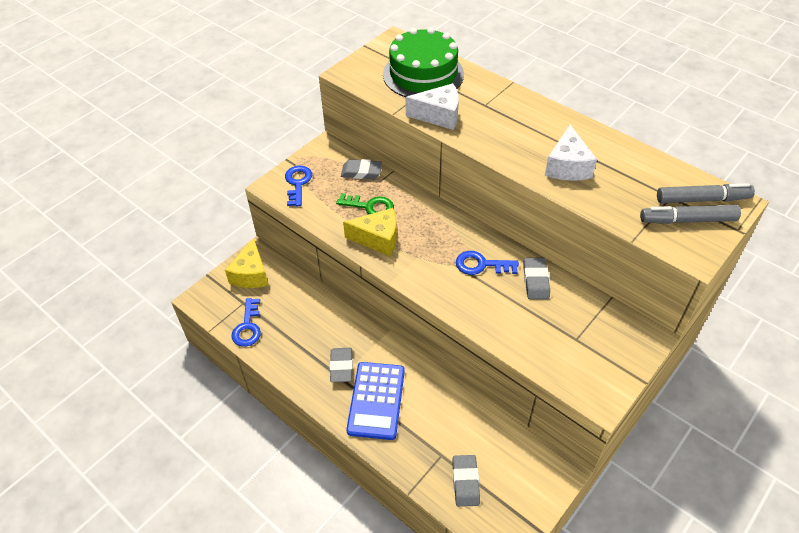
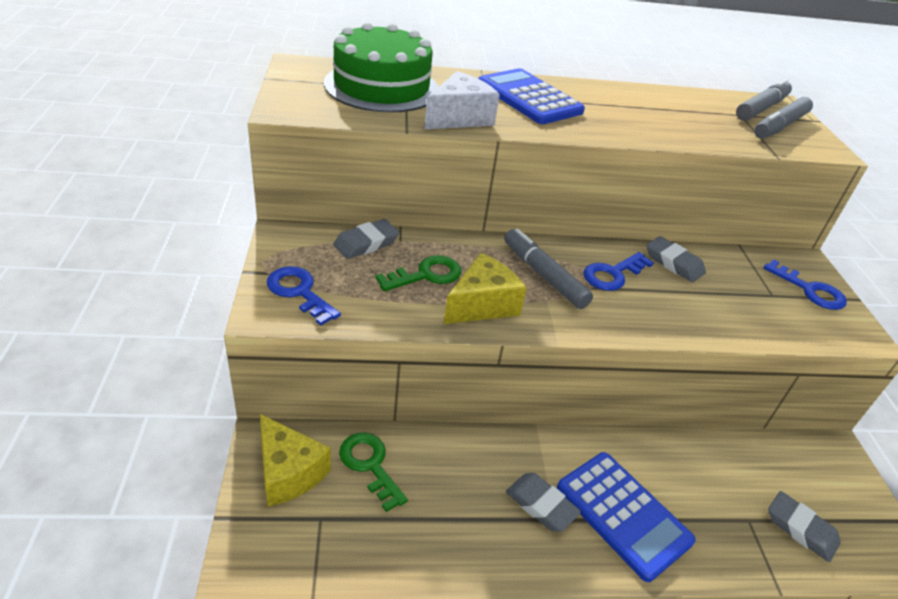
camera: 50 degrees left, 10 degrees down
(248, 327) = (366, 546): blue key -> blue key (810, 290)
(286, 294) = (370, 465): none -> green key
(436, 242) = (543, 275): none -> grey marker
(511, 117) = (529, 98): none -> blue calculator
(567, 166) = (639, 120): white cheese -> none

